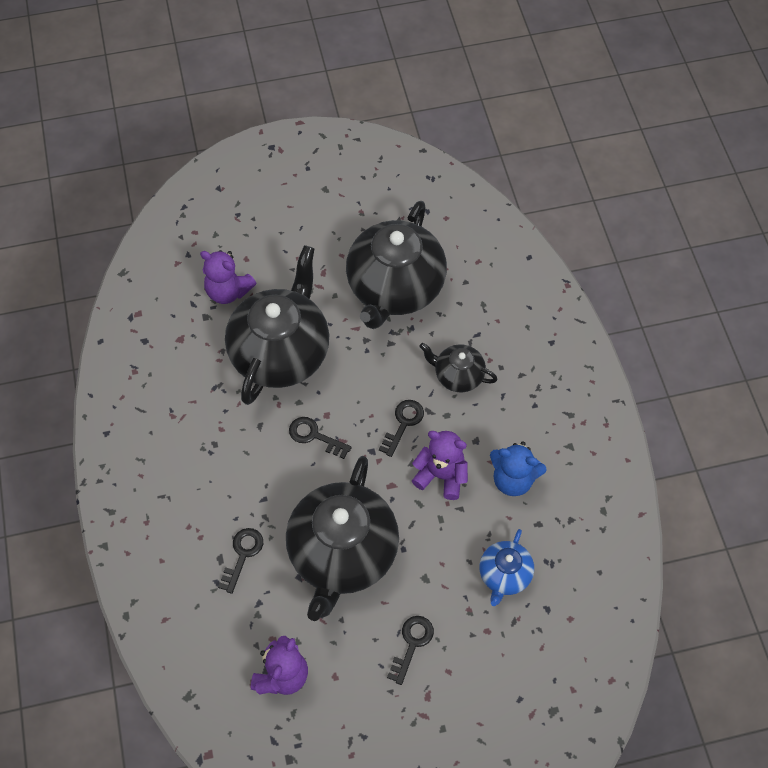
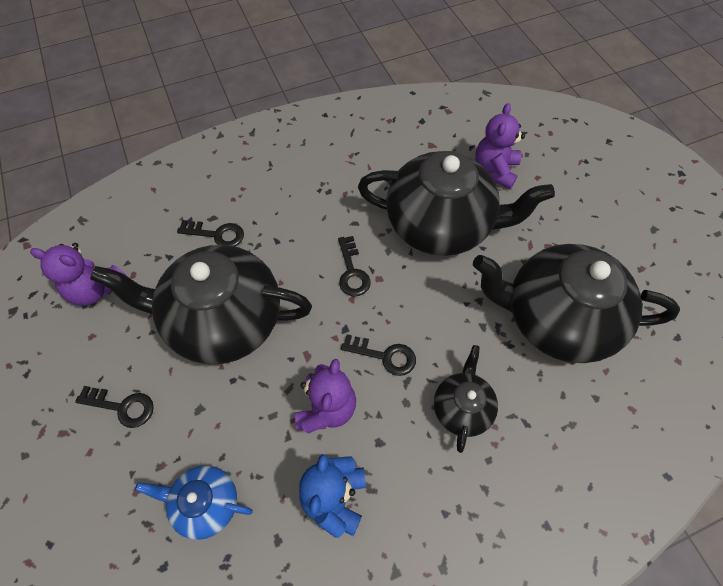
camera: 80 degrees right, 0 degrees up
(314, 436) = (352, 272): black key -> black key turned 150 degrees clockwise

